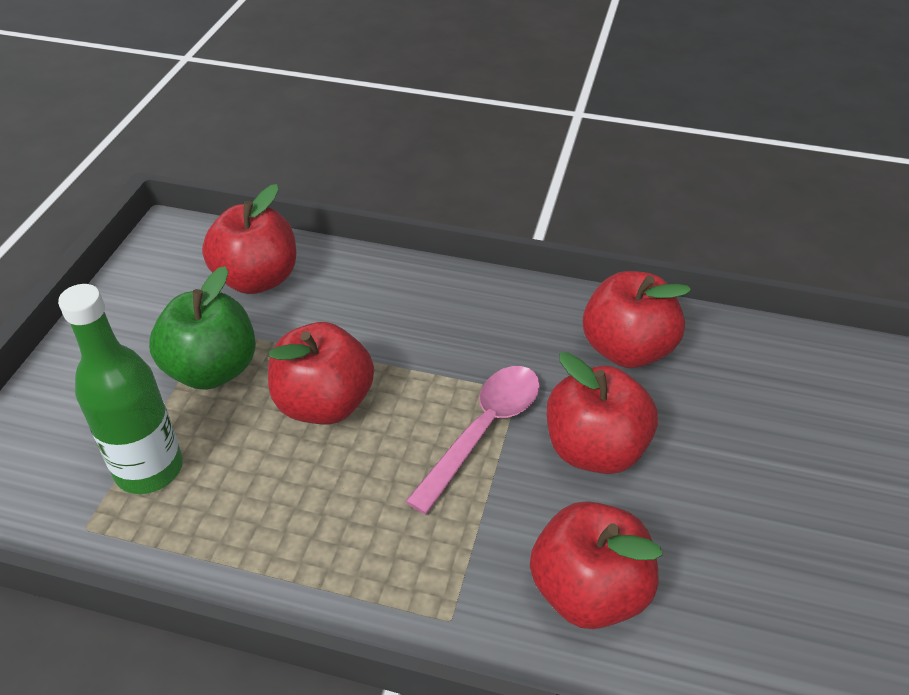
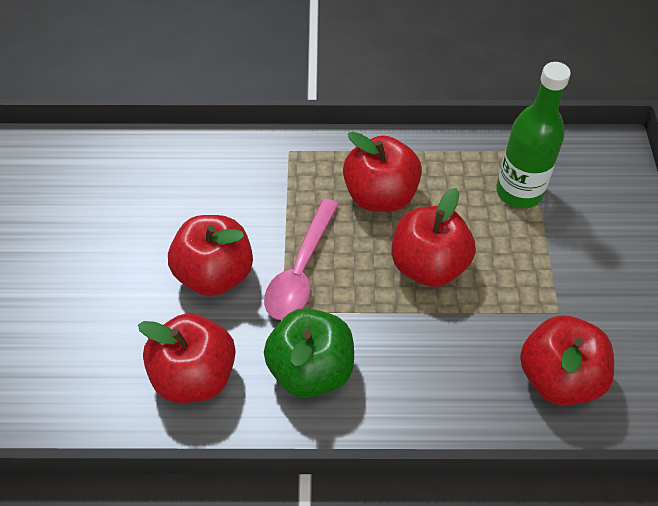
camera: 165 degrees right, 10 degrees up
(212, 370) = (531, 274): green apple -> green apple (311, 369)
(588, 591) = (210, 181): red apple -> red apple (380, 196)

